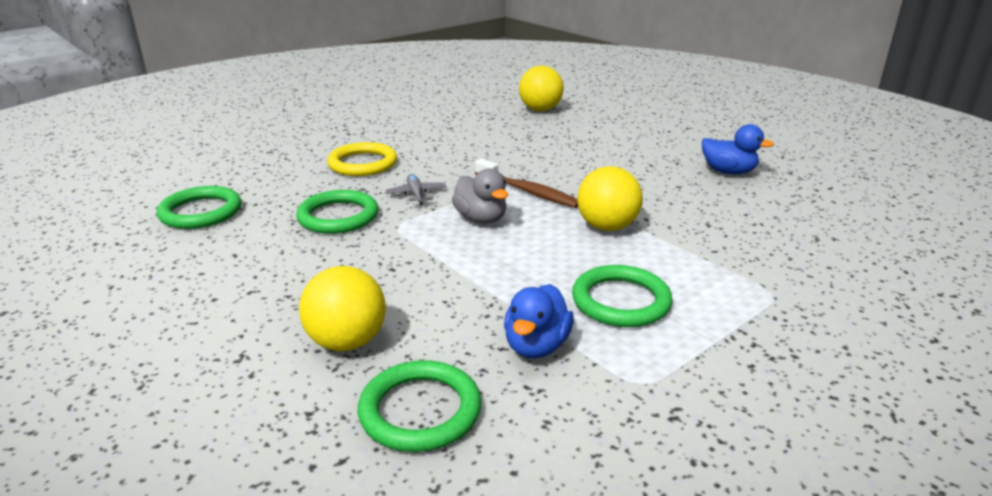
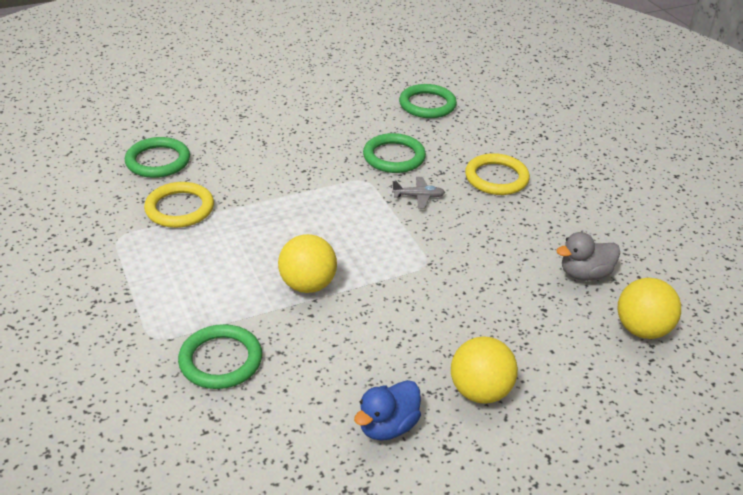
camera: 105 degrees right, 10 degrees up
(347, 342) = (232, 146): yellow ball -> yellow ball (480, 391)
(481, 219) = (357, 221): grey duck -> grey duck (585, 274)
(528, 191) = (398, 258): brown toothbrush -> none
(536, 346) = (179, 208): blue duck -> yellow ring
(621, 301) = (200, 256): green ring -> green ring (220, 360)

